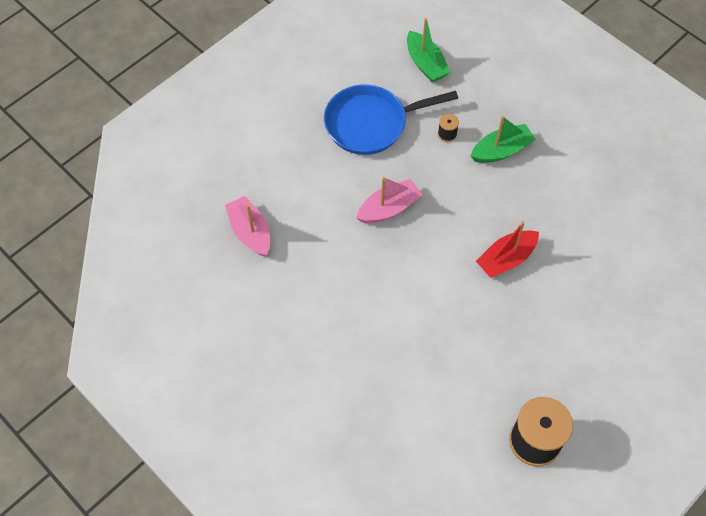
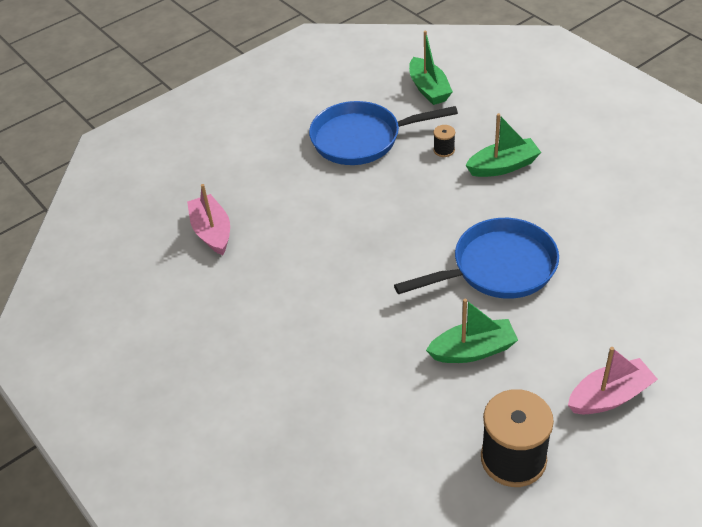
camera: 10 degrees right, 15 degrees down
(389, 208) = (369, 215): pink boat -> pink boat (609, 396)
(493, 342) = (473, 350): none -> green boat
(506, 259) = (497, 268): red boat -> blue pan

